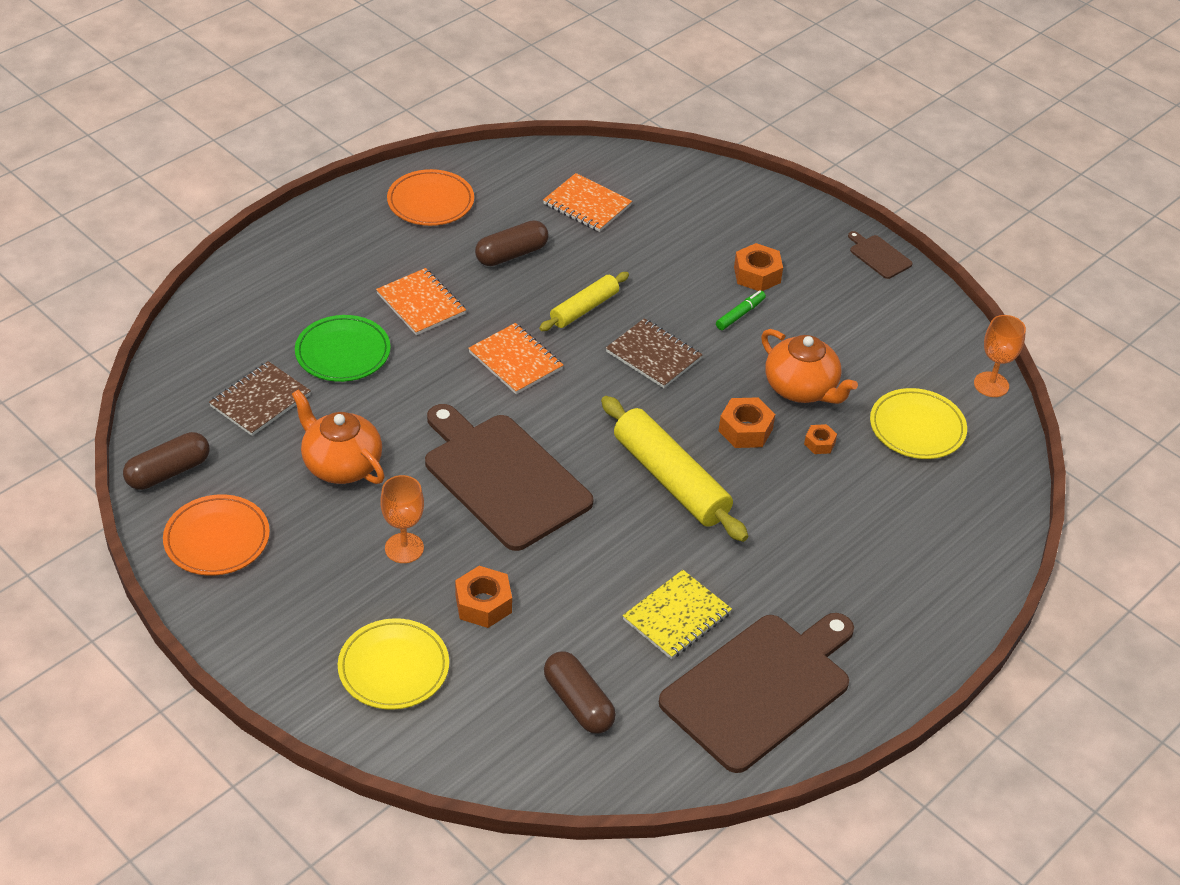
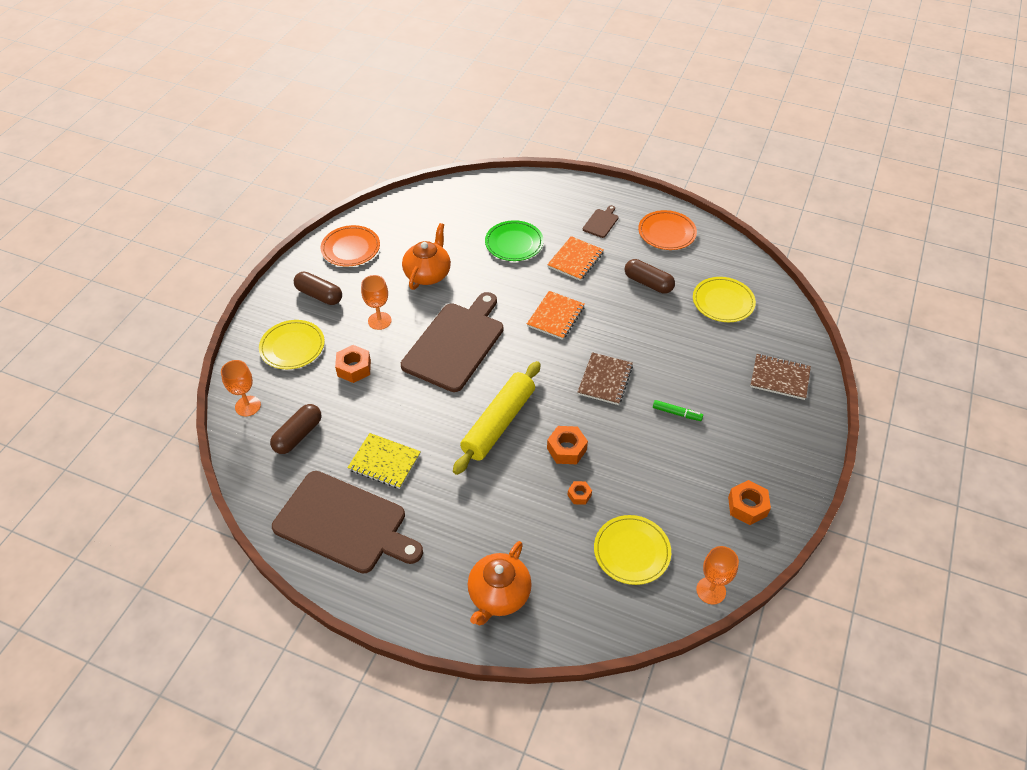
camera: 70 degrees right, 5 degrees up
(168, 472) = (387, 214): brown capsule -> brown capsule (319, 295)
(260, 400) = (457, 226): brown notebook -> brown notebook (779, 378)
(486, 753) = (248, 406): none -> orange goblet
(584, 308) = (624, 332): yellow rolling pin -> none
(587, 205) = (723, 302): orange notebook -> yellow plate
(757, 275) = (724, 411): orange nut -> orange nut (747, 506)
(801, 388) = (626, 469): orange teapot -> orange teapot (499, 595)
(879, 256) = (802, 477): brown cutting board -> brown cutting board (601, 222)

